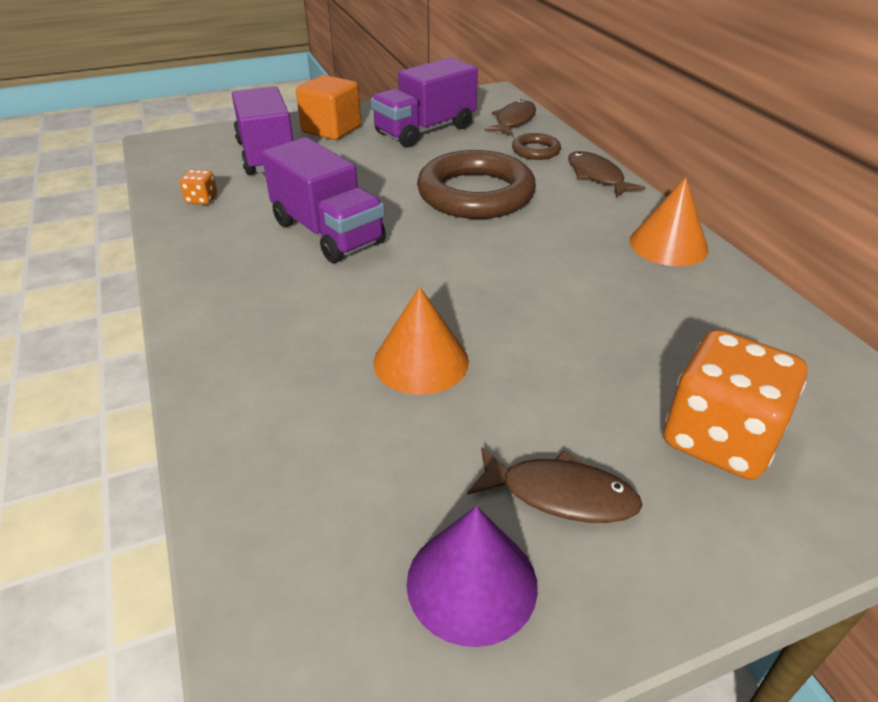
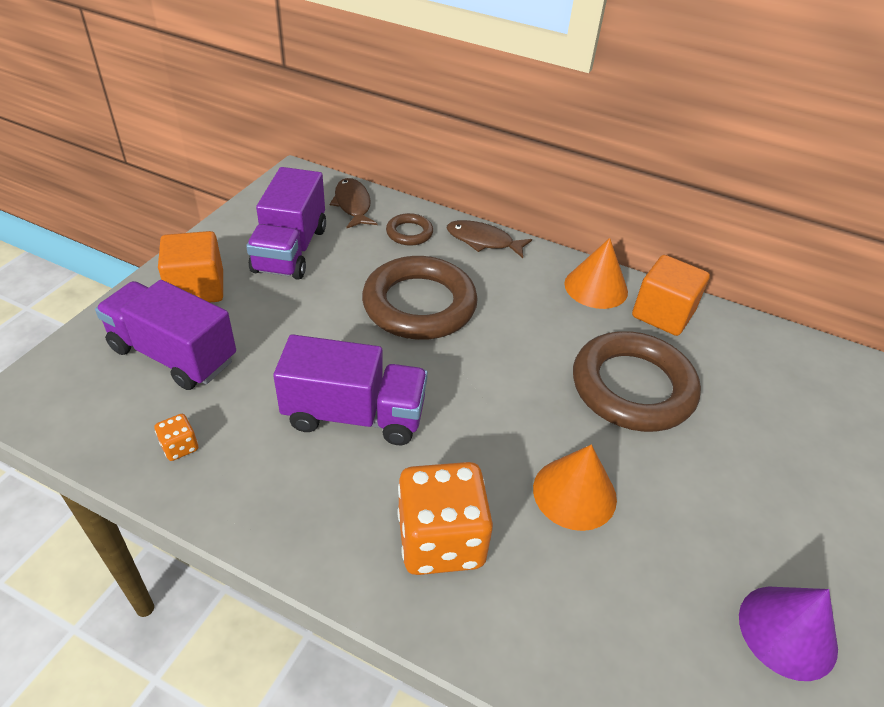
camera: 45 degrees left, 5 degrees up
(560, 494) = (756, 533): brown fish -> none
(594, 325) = (632, 387): none -> brown ring
(718, 292) = (663, 314): none -> orange cube
(719, 438) = (776, 431): orange dice -> orange dice (441, 540)

